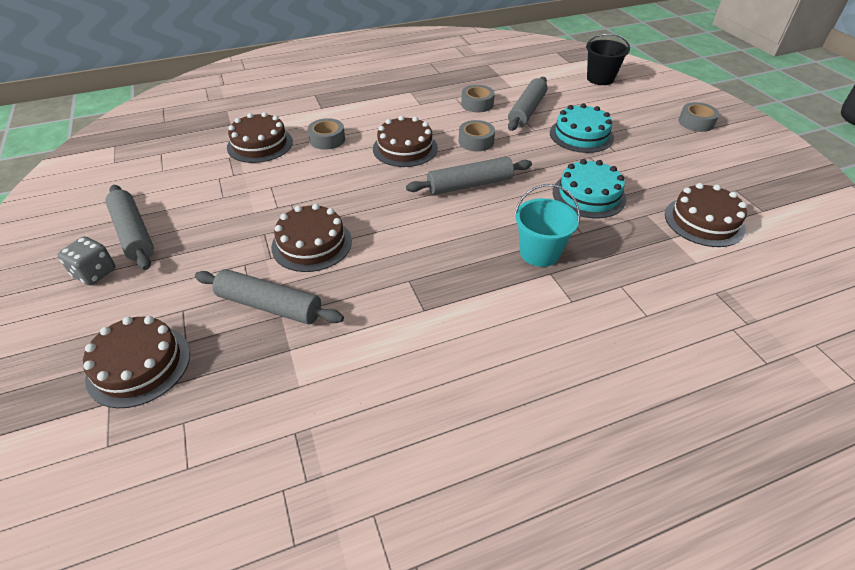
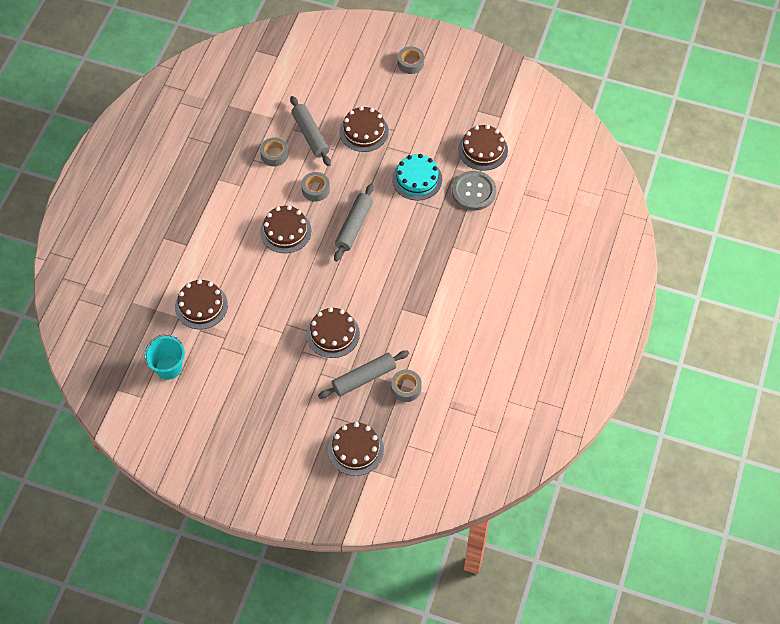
camera: 50 degrees left, 15 degrees up
(95, 273) = (262, 445): grey dice -> none
(134, 233) = (240, 414): grey rolling pin -> none
(327, 139) = (233, 266): grey tape -> grey tape (406, 388)
(539, 253) = (435, 239): turquoise bucket -> turquoise bucket (168, 367)
(581, 135) = (364, 131): turquoise cake -> brown cake
(600, 79) = (316, 61): black bucket -> none
(645, 246) = (473, 191): none -> grey button

